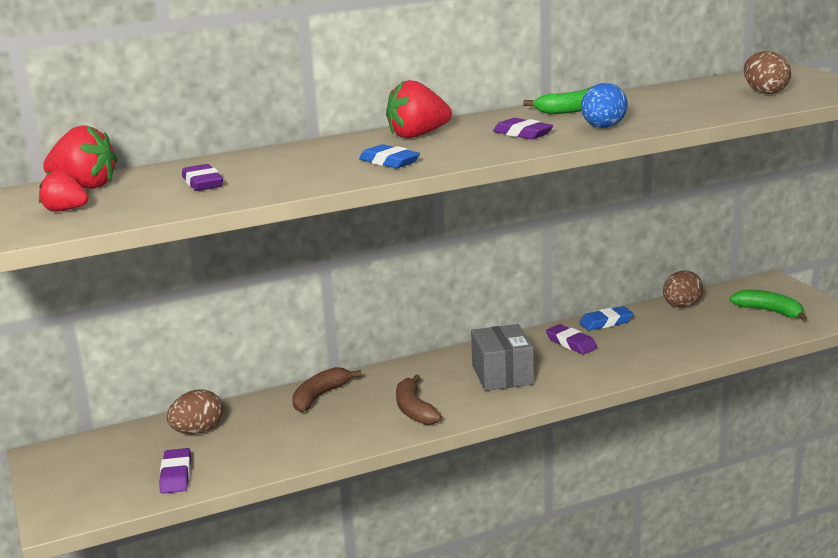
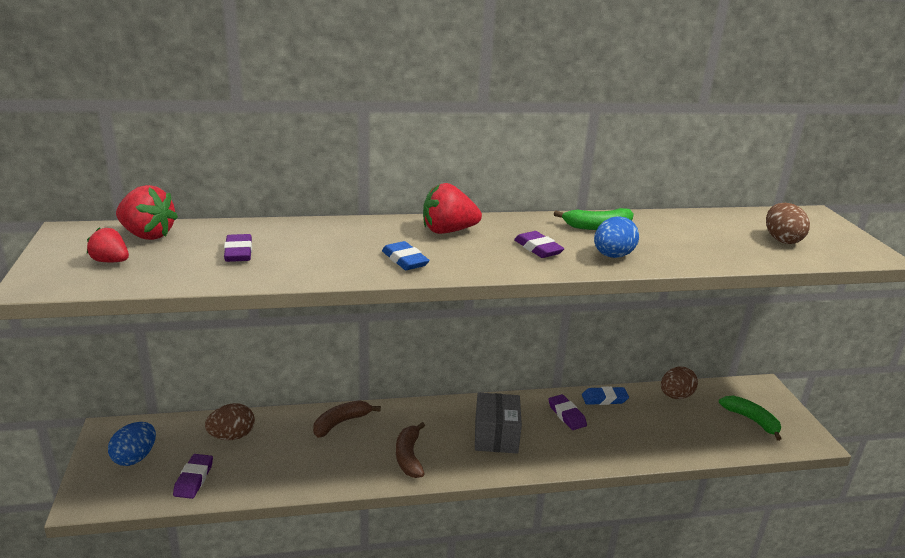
camera: 10 degrees right, 5 degrees up
(92, 471) = (135, 458): none -> blue egg

